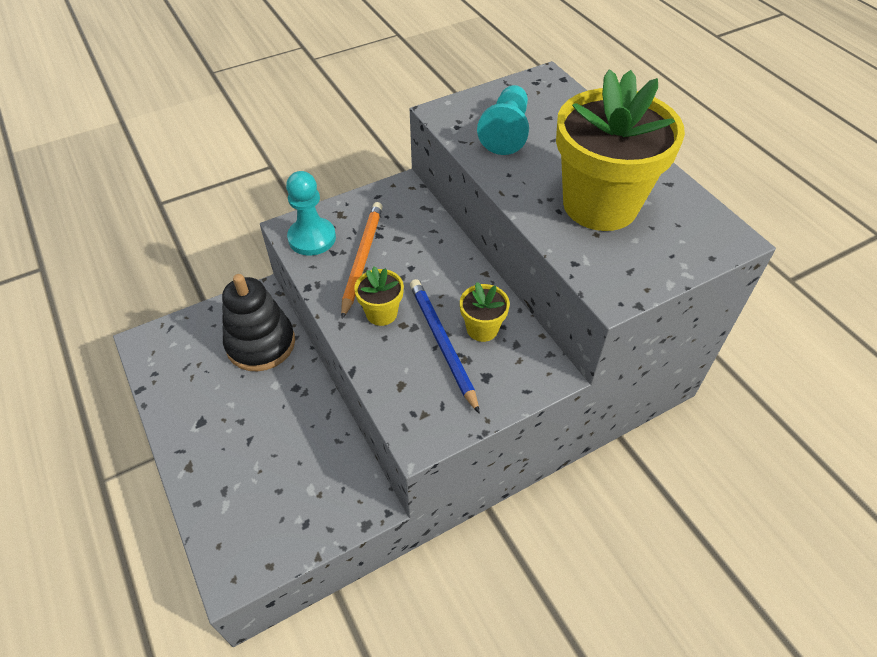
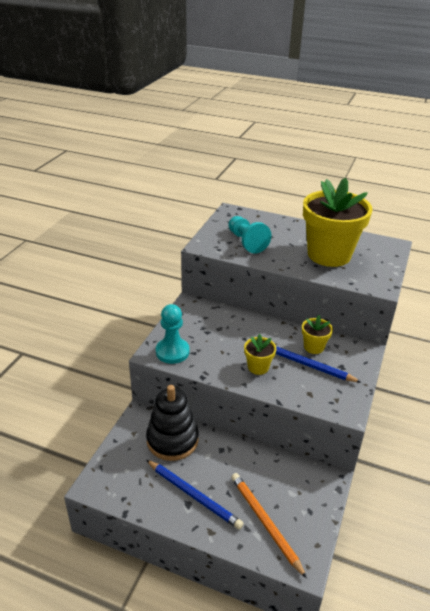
camera: 40 degrees left, 15 degrees down
(215, 417) = (194, 495): none -> blue pencil
(362, 259) = (214, 347): orange pencil -> orange pencil (265, 523)

